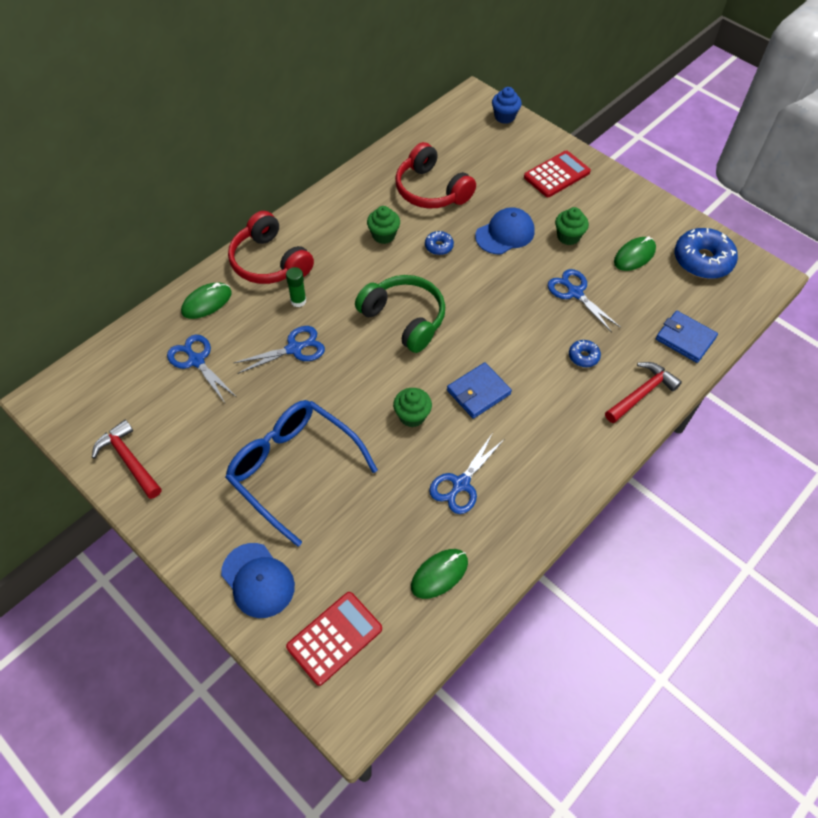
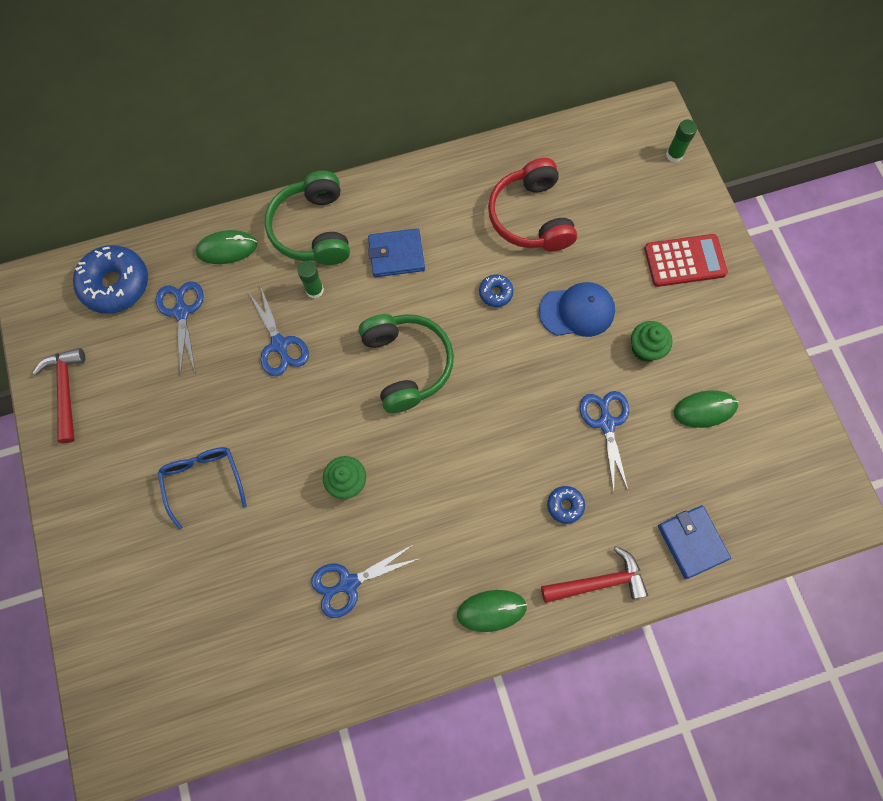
camera: 30 degrees right, 15 degrees up
(258, 580) = (108, 579): blue cap -> none
(270, 262) = (313, 229): red headphones -> green headphones
(294, 348) = (279, 345): blue scissors -> blue scissors turned 60 degrees clockwise
(294, 470) = (203, 481): blue glasses -> blue glasses, size x0.58
(334, 638) = (141, 676): red calculator -> none
(383, 235) = (446, 251): green cupcake -> none
(439, 574) = (270, 667): green mouse -> green mouse (491, 610)
(478, 392) = (429, 489): blue wallet -> blue wallet (396, 254)
(504, 117) = (674, 155): blue cupcake -> green glue stick
(702, 260) = (780, 454): blue donut -> blue donut (116, 284)

